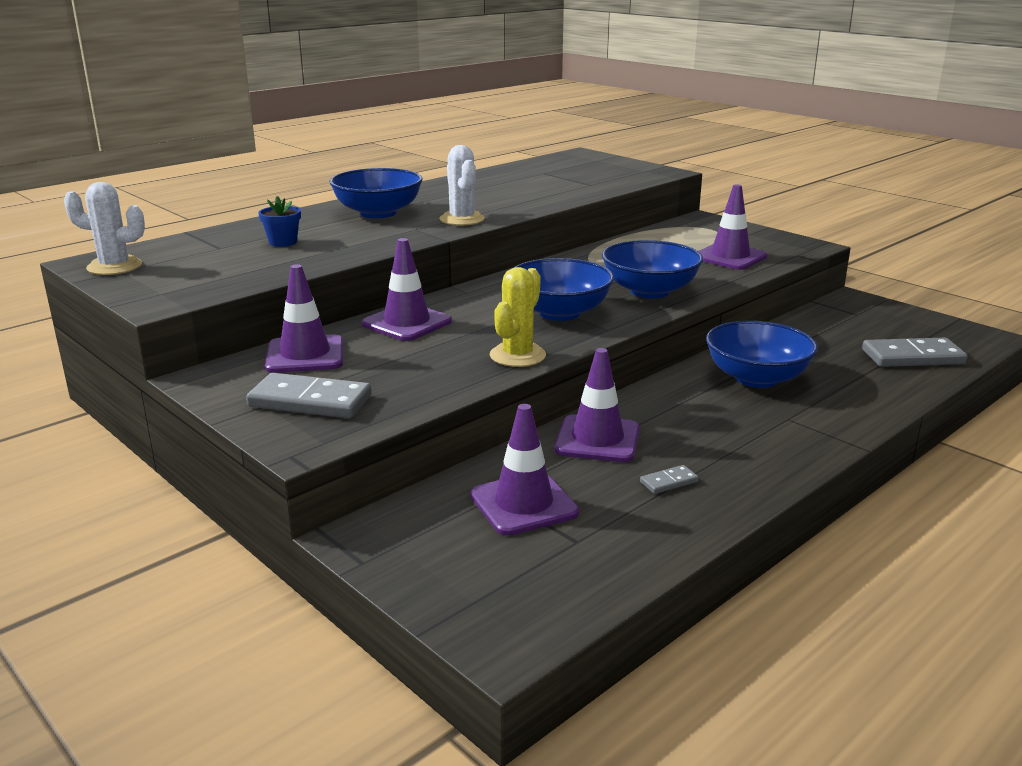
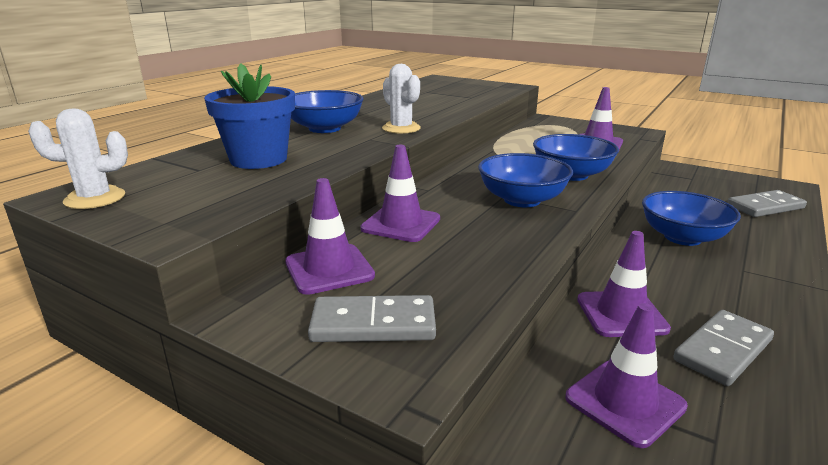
camera: 15 degrees left, 0 degrees up
(283, 242) = (258, 159): blue flower pot -> blue flower pot, size x2.13
(517, 355) = (528, 244): yellow cactus -> none
(668, 482) = (722, 350): grey domino -> grey domino, size x2.13

